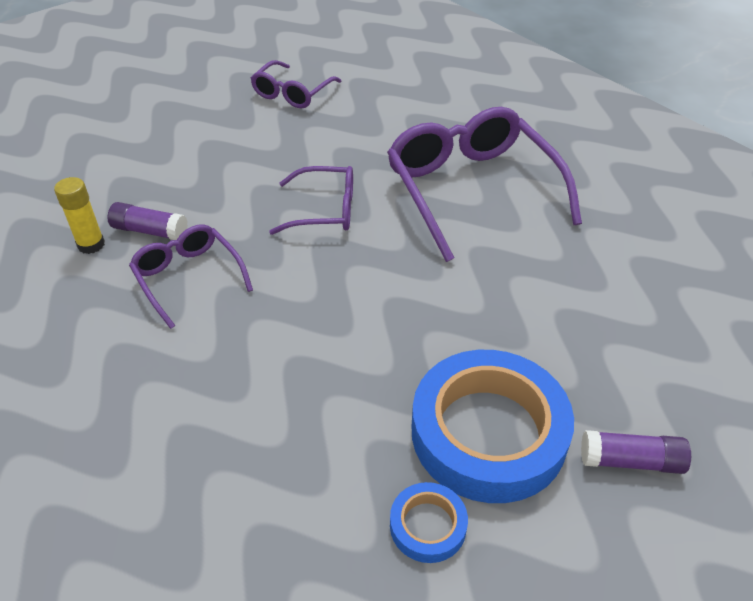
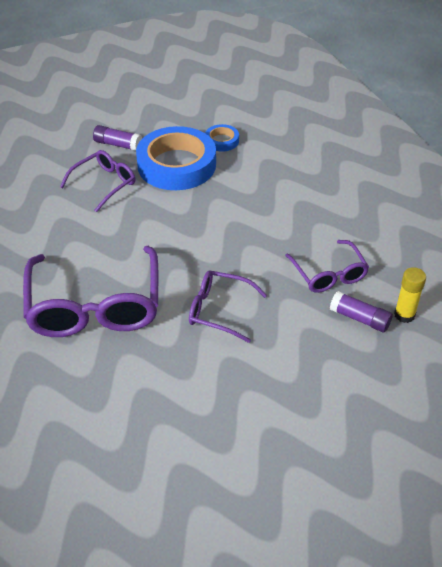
camera: 165 degrees left, 0 degrees up
(292, 93) = (210, 475): purple glasses -> purple glasses (104, 184)

